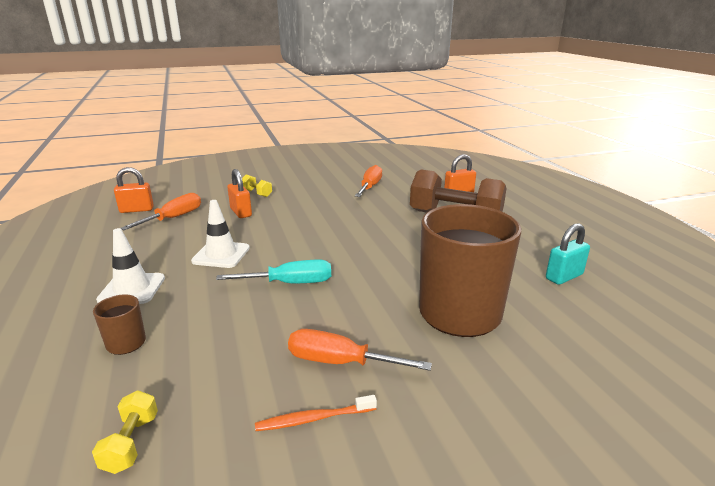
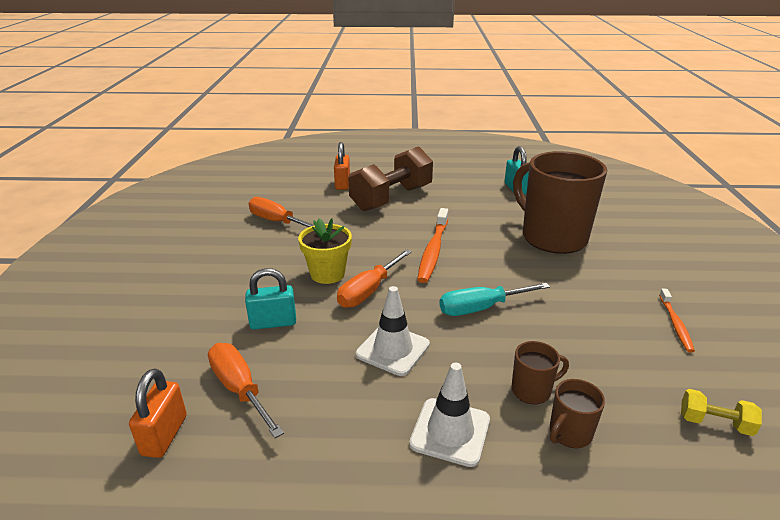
camera: 70 degrees left, 5 degrees up
(178, 320) = (532, 390): none -> brown mug
(241, 212) = (273, 322): orange padlock -> turquoise padlock
(257, 193) = (215, 302): yellow dumbbell -> none
(290, 283) = (481, 308): turquoise screwdriver -> turquoise screwdriver turned 120 degrees counterclockwise
(308, 216) = (327, 274): none -> yellow flower pot
(340, 362) = (611, 301): orange screwdriver -> orange screwdriver (369, 291)
(374, 249) = (433, 250): none -> orange toothbrush

